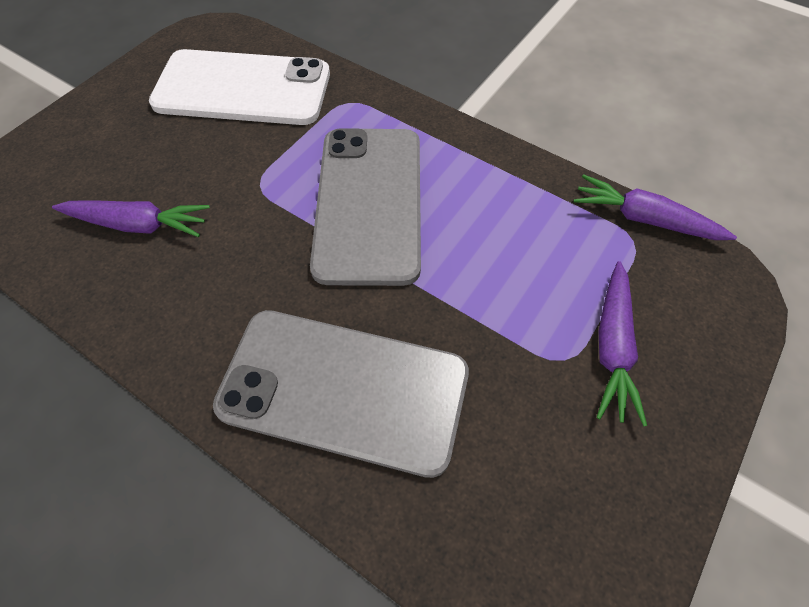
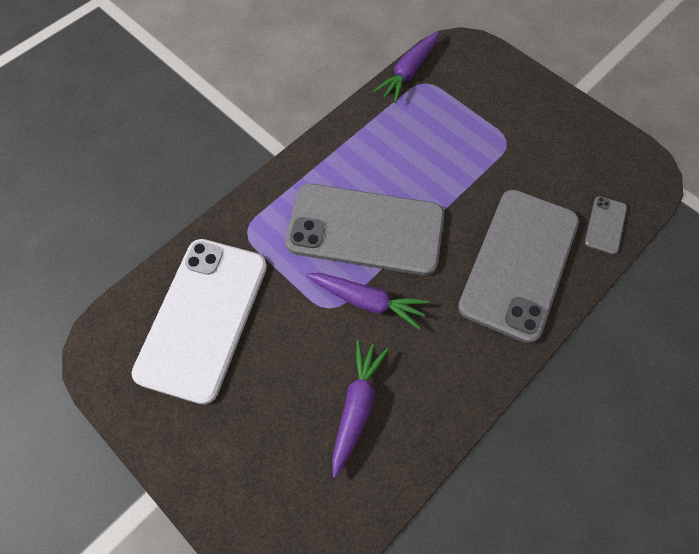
camera: 80 degrees left, 5 degrees up
(438, 530) = (605, 225): none -> grey phone
(612, 347) = (500, 116): purple carrot -> purple carrot (367, 301)

